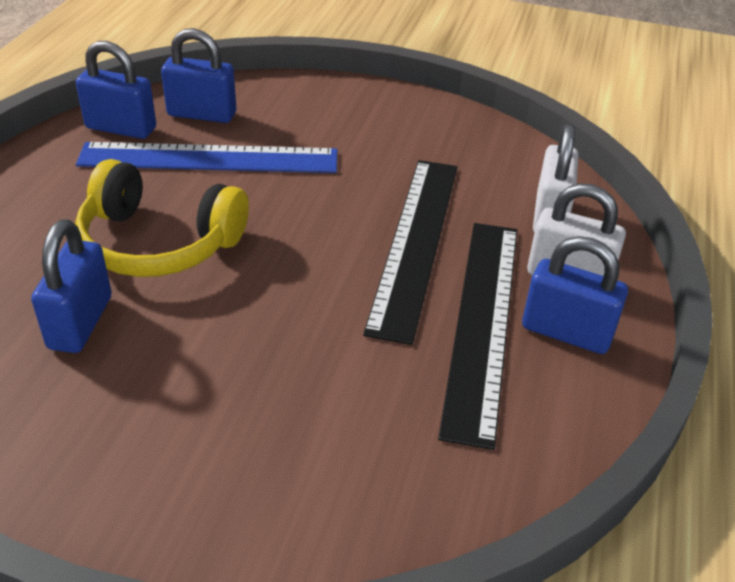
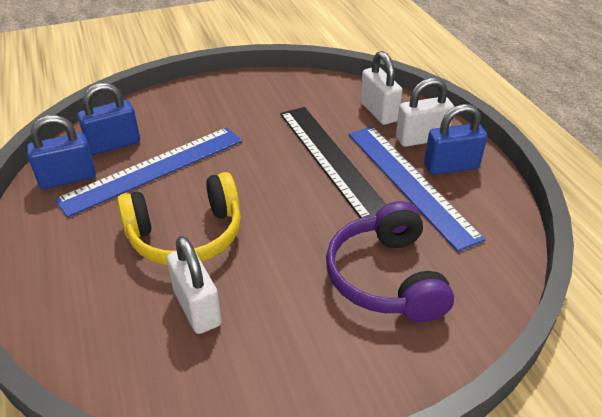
camera: 35 degrees left, 0 degrees up
(80, 322) = (197, 307): blue padlock -> white padlock
(311, 415) = (386, 277): none -> purple headphones
(482, 322) = (410, 182): black ruler -> blue ruler

